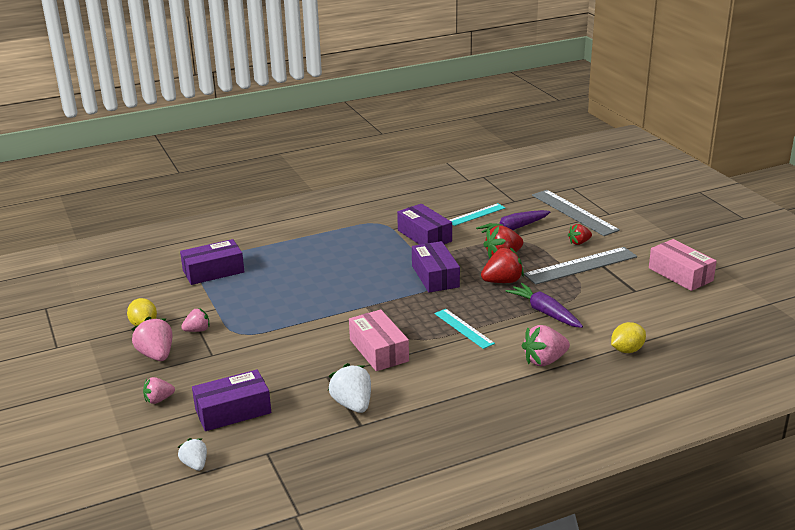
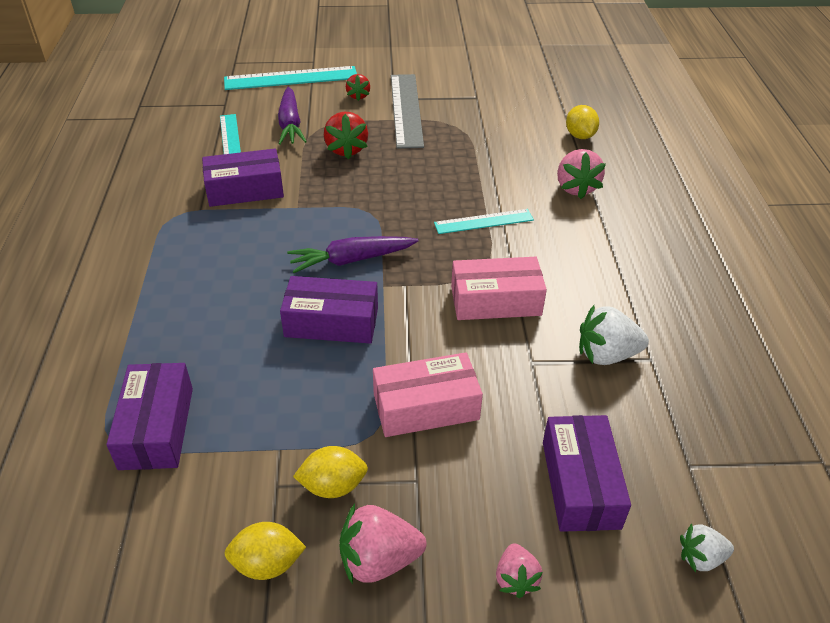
camera: 70 degrees left, 15 degrees up
(197, 330) = (333, 486): pink strawberry -> yellow lemon
(435, 276) = (352, 209): purple box -> purple box (331, 322)
(502, 281) = (401, 166): red strawberry -> none
(544, 312) = (484, 159): purple carrot -> purple carrot (351, 260)
(574, 212) = (291, 78): grey ruler -> turquoise ruler
(680, 274) = (464, 66): pink box -> pink box (426, 407)

